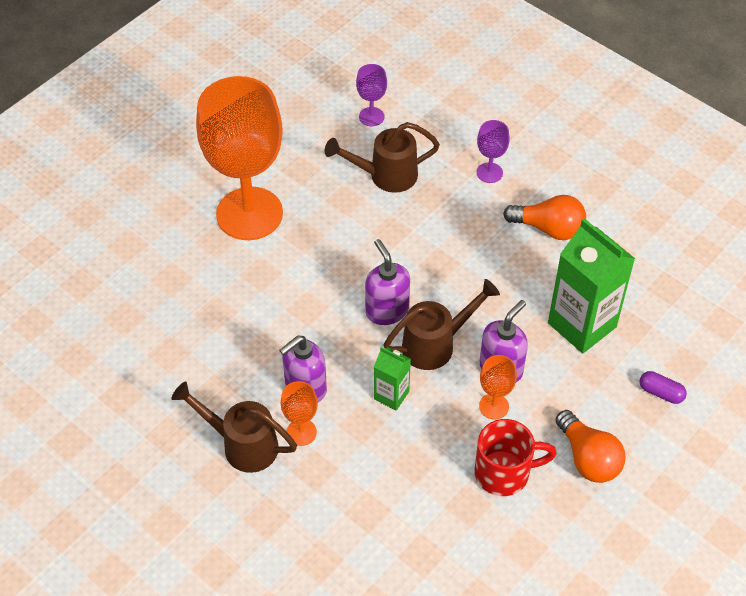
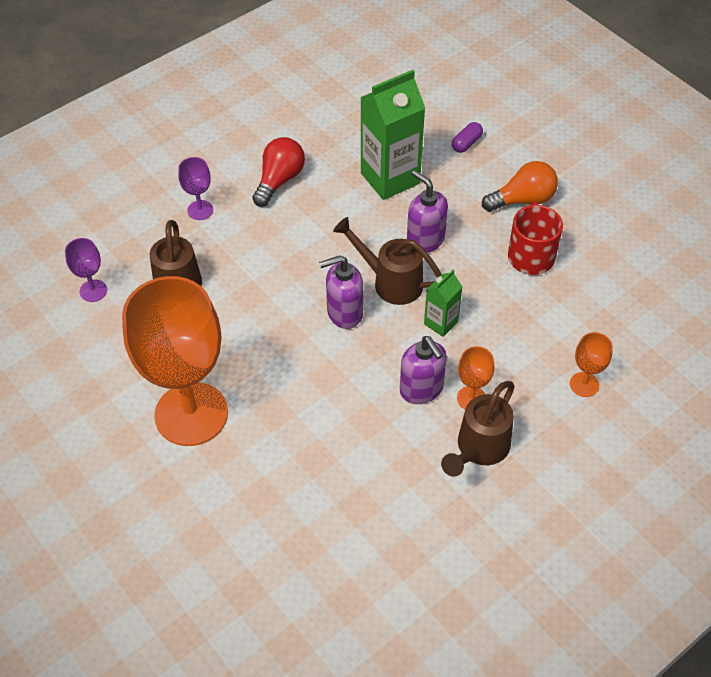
camera: 80 degrees left, 0 degrees up
(435, 344) = (391, 282): brown watering can -> brown watering can turned 45 degrees counterclockwise
(494, 406) = (463, 251): orange goblet -> orange goblet (584, 384)
(548, 228) = (279, 180): orange light bulb -> red light bulb

